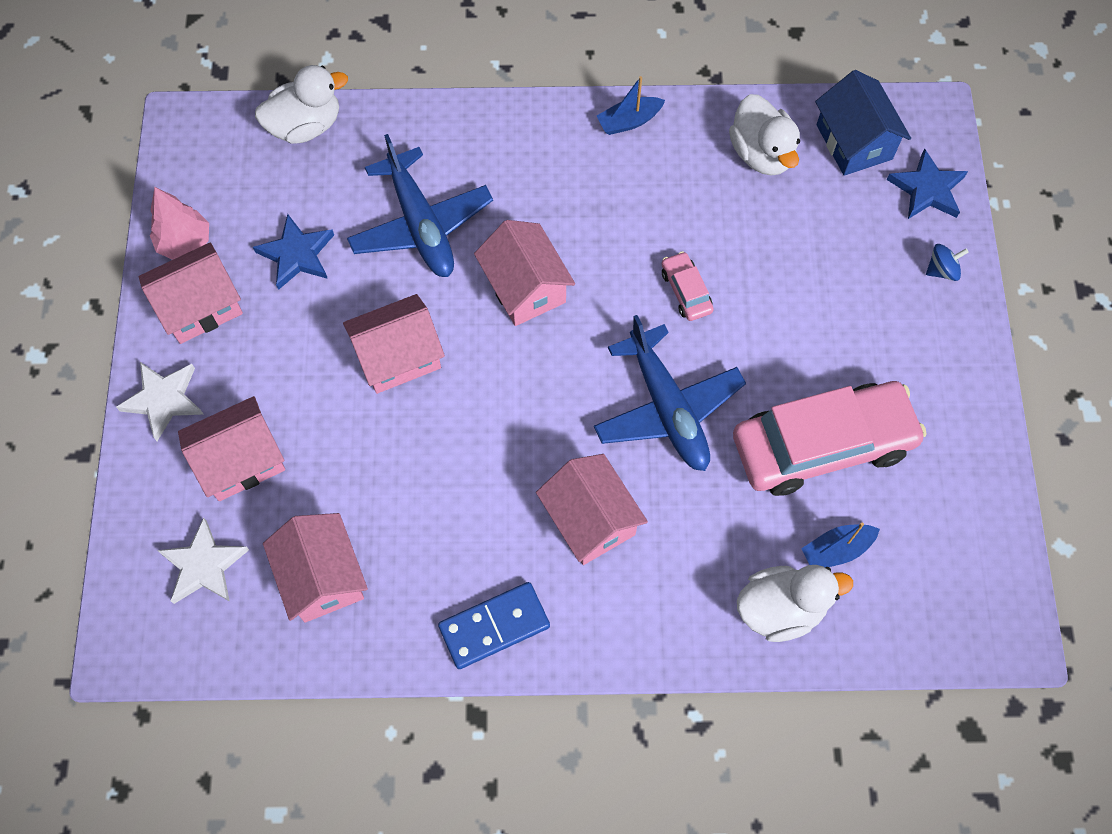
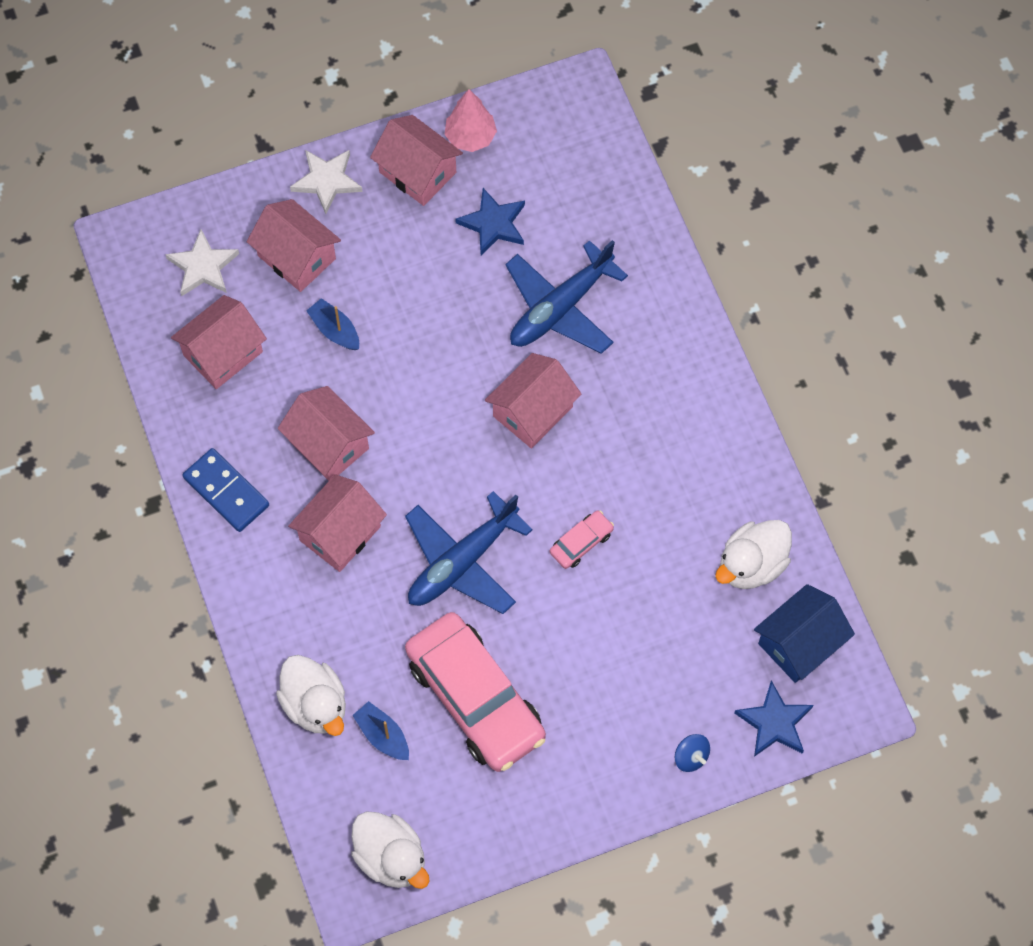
camera: 70 degrees right, 0 degrees up
(305, 126) = (621, 181): white duck -> white duck (391, 857)
(398, 356) = (430, 337): pink house -> pink house (328, 444)
(629, 121) = (738, 440): blue boat -> blue boat (335, 330)

